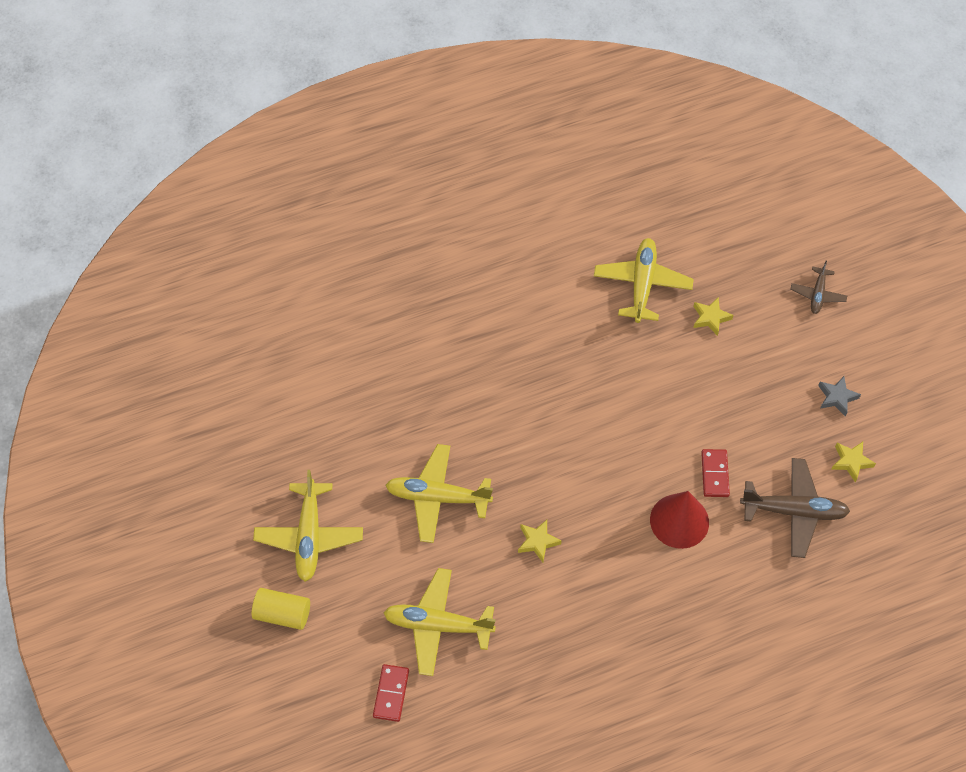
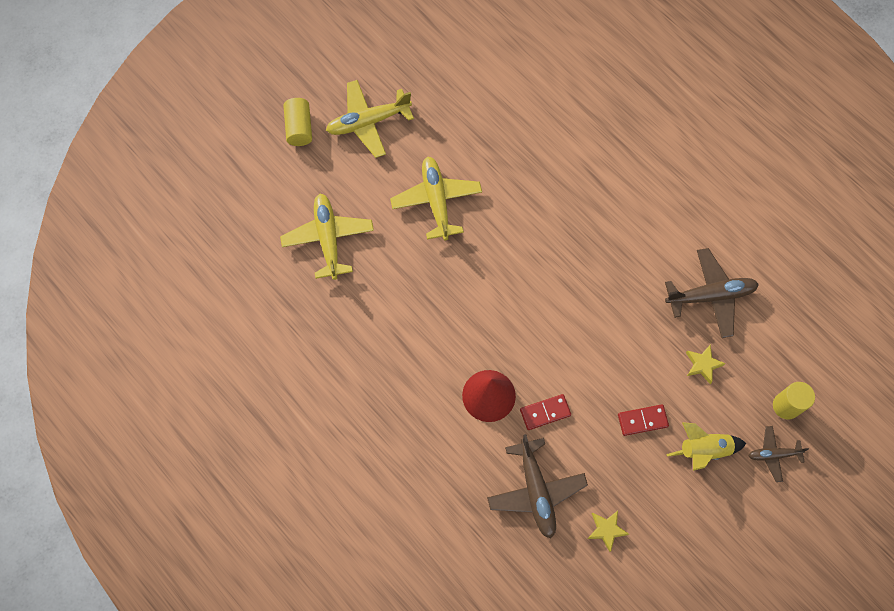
camera: 70 degrees right, 10 degrees up
(391, 693) = (262, 225): red domino -> red domino (642, 420)
(538, 542) = (426, 289): yellow star -> none
(642, 284) = (710, 296): yellow plane -> brown plane
(773, 266) = (786, 406): none -> yellow cylinder
(796, 349) = (703, 450): none -> yellow rocket
(837, 397) = (668, 500): grey star -> none

